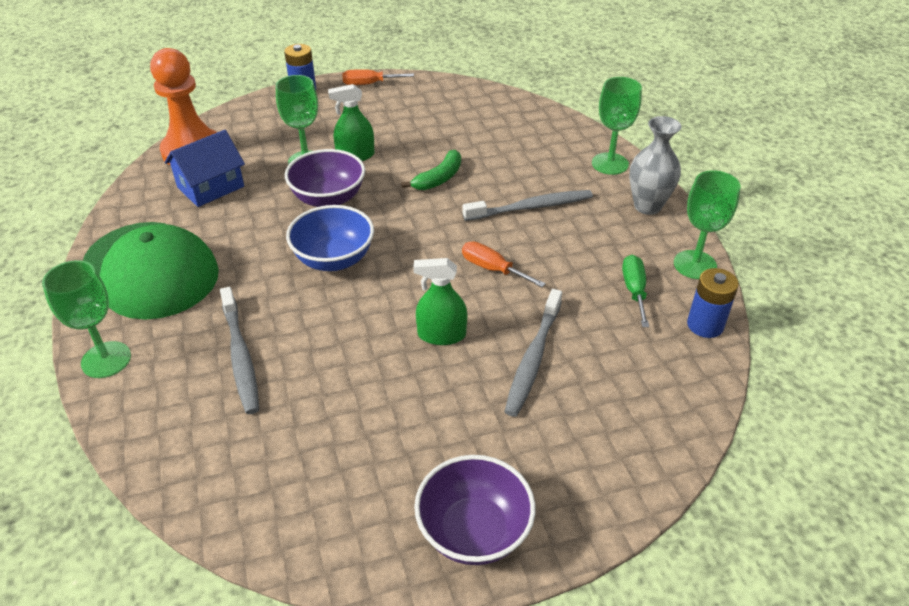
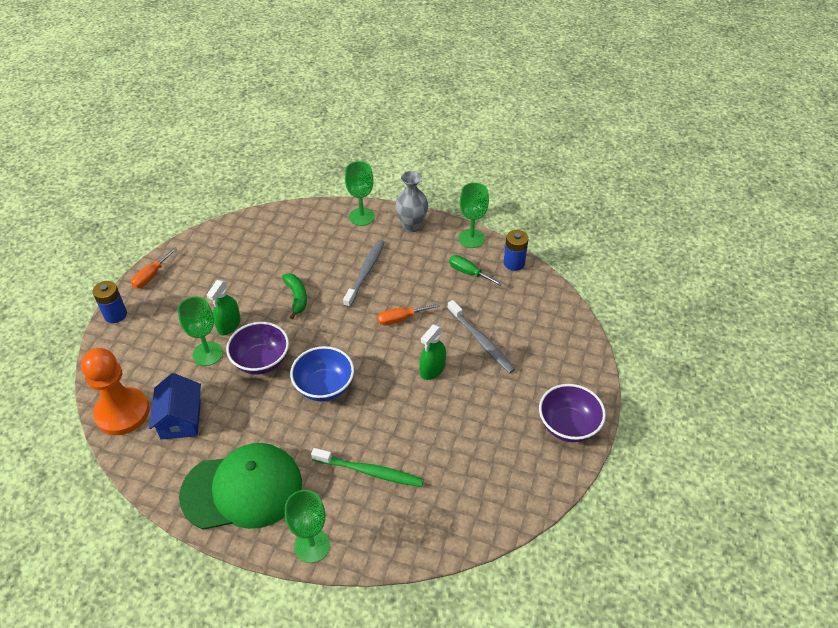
camera: 55 degrees left, 5 degrees up
(240, 356) = (370, 472): grey toothbrush -> green toothbrush

